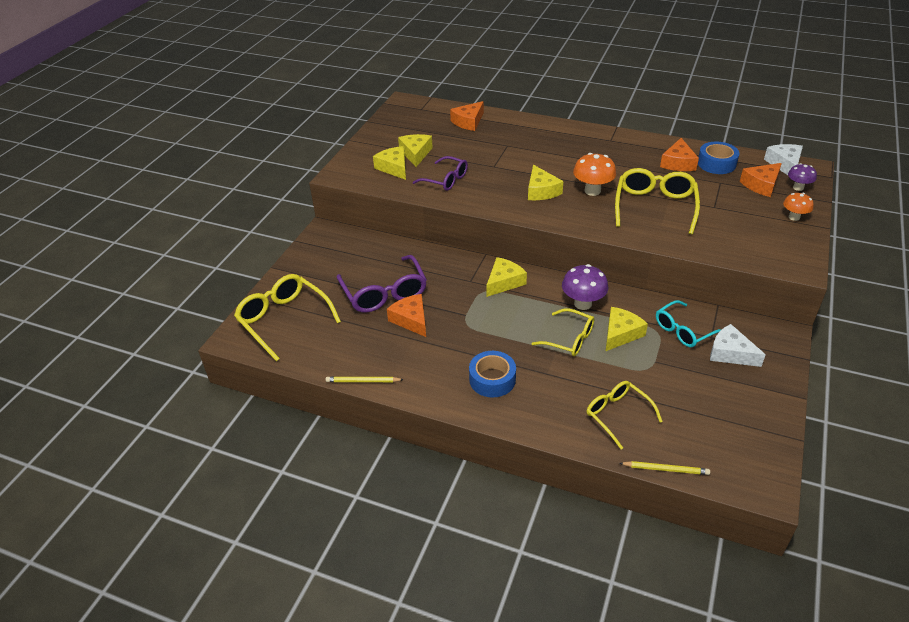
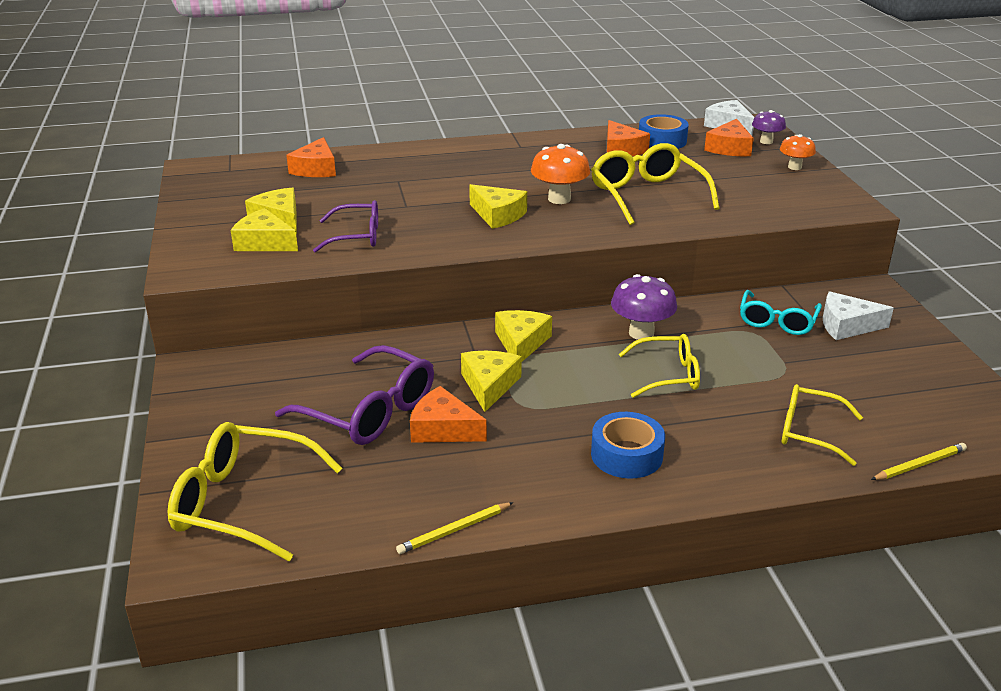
camera: 35 degrees left, 10 degrees down
(621, 334) = (717, 348): yellow cheese -> yellow cheese (489, 385)

